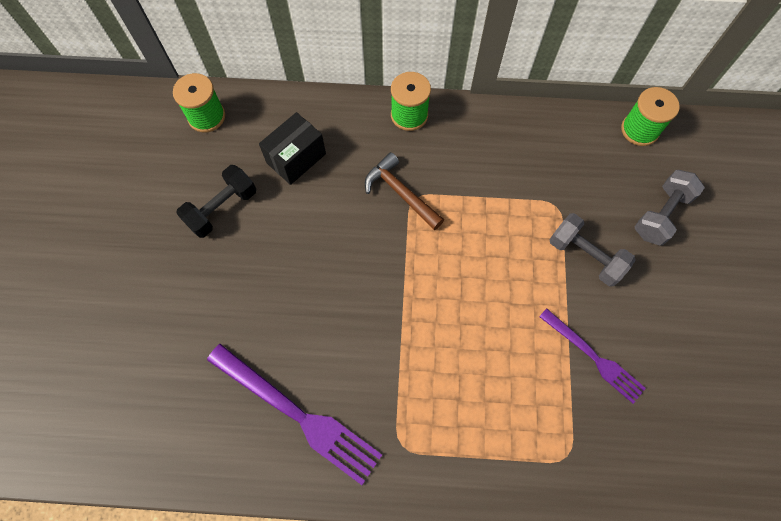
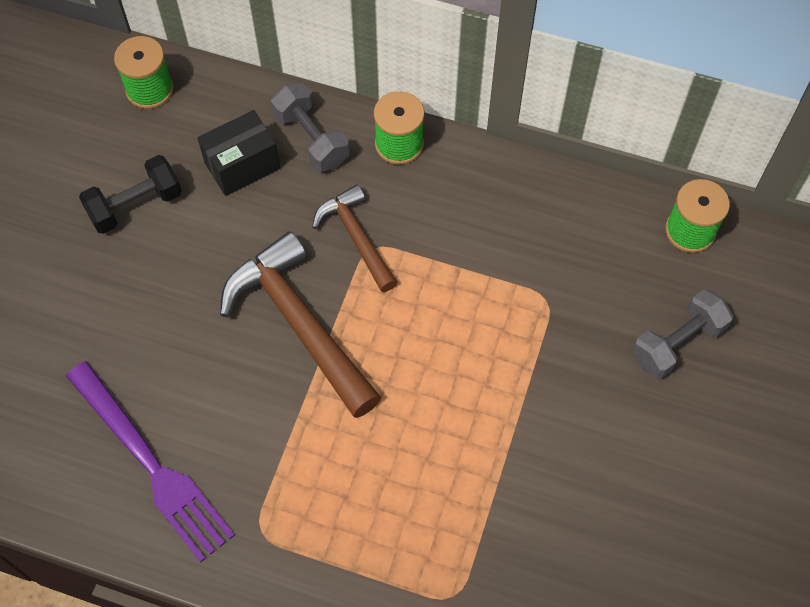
camera: 15 degrees right, 5 degrees down
(379, 270) = (300, 324): none -> brown hammer
(585, 256) = (561, 370): grey dumbbell -> grey dumbbell (311, 139)
(593, 357) = (527, 491): purple fork -> none

